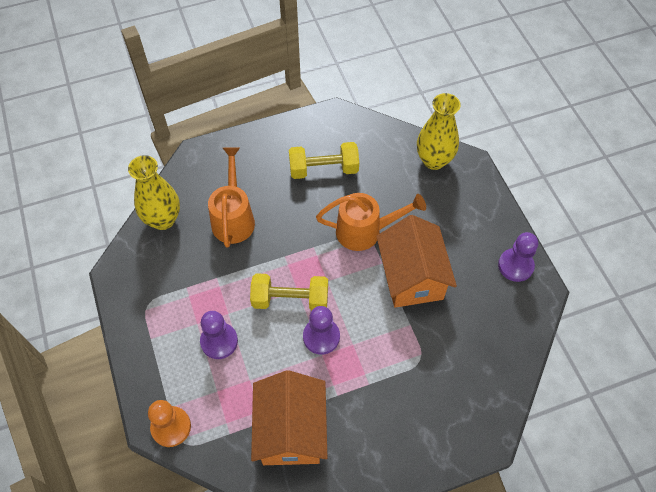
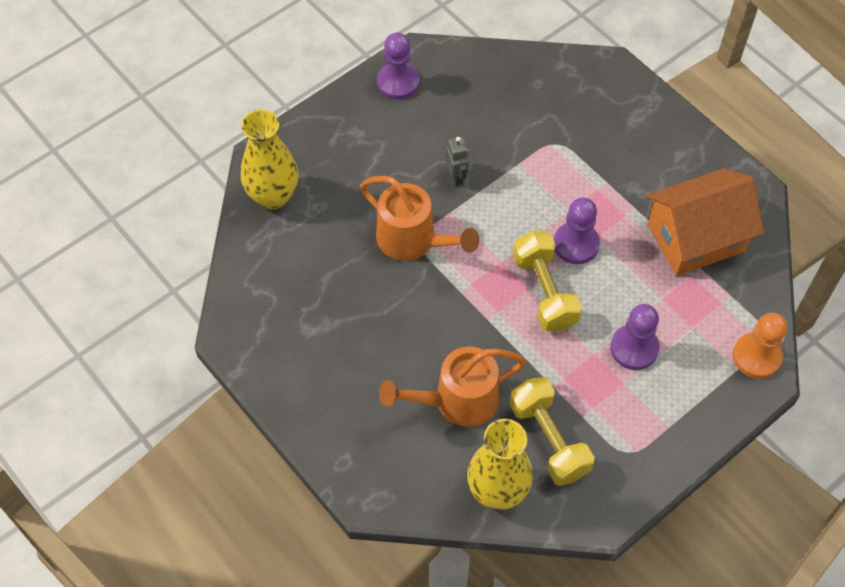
camera: 110 degrees left, 0 degrees up
(323, 169) = (335, 318): yellow dumbbell -> yellow dumbbell (548, 440)
(365, 231) = (413, 241): orange watering can -> orange watering can turned 150 degrees clockwise
(412, 277) = (457, 177): orange house -> grey robot

